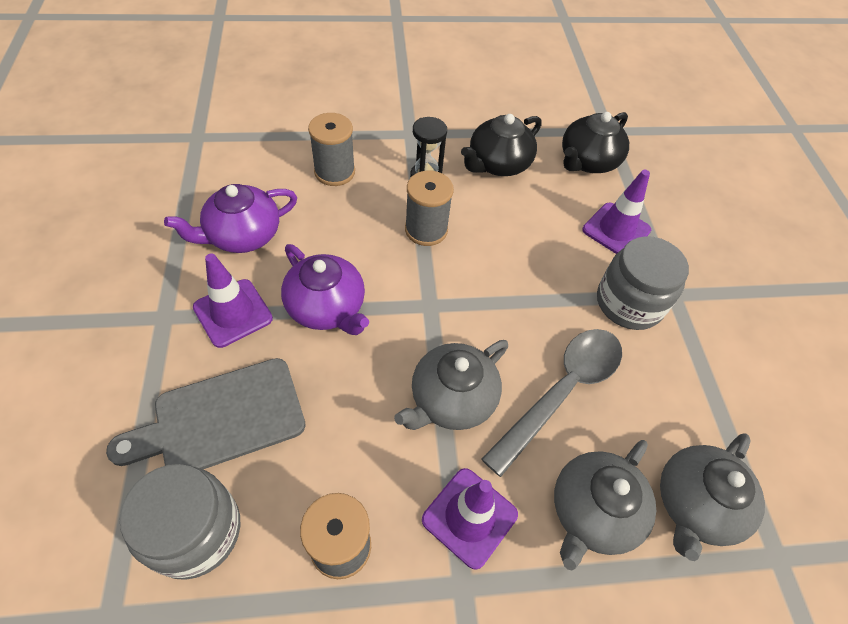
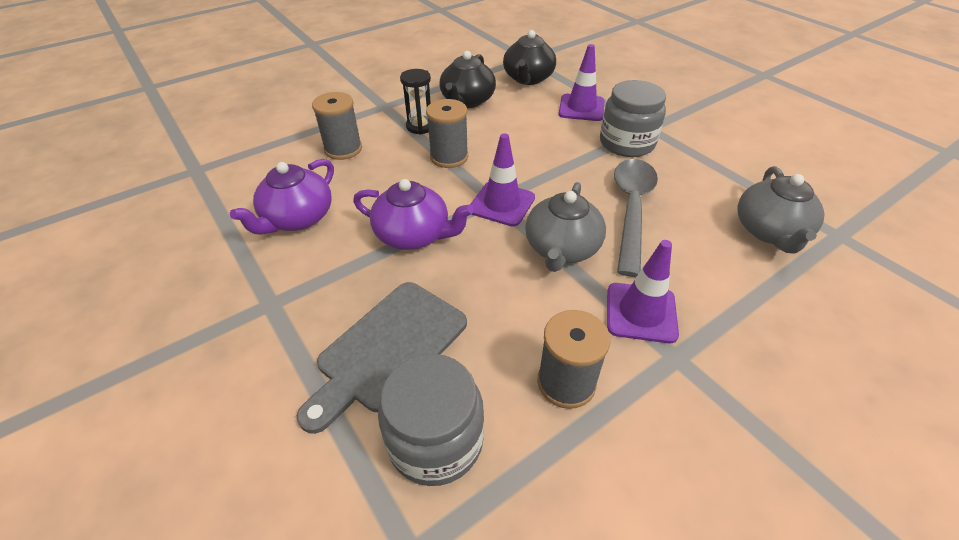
camera: 25 degrees left, 10 degrees down
(233, 313) = (334, 273): purple traffic cone -> purple traffic cone (502, 204)
(593, 512) = (715, 267): grey teapot -> none

